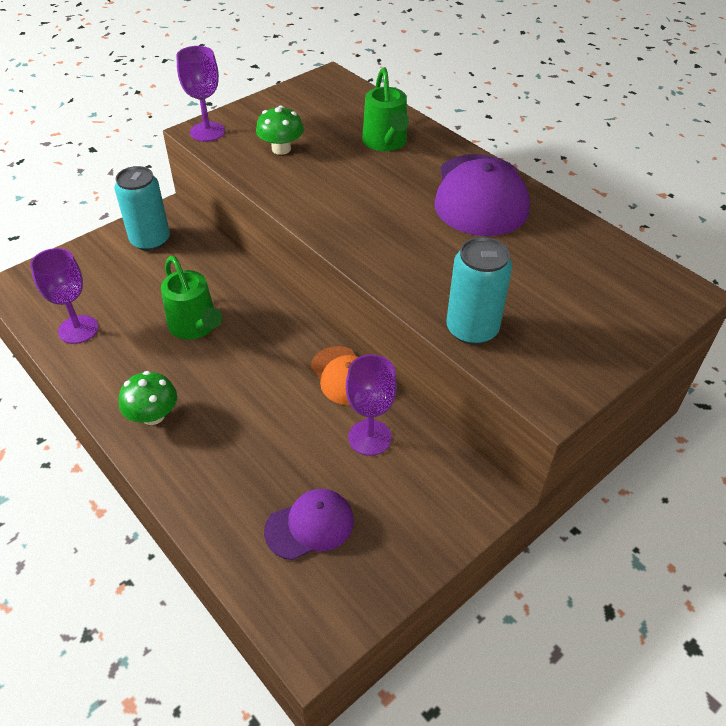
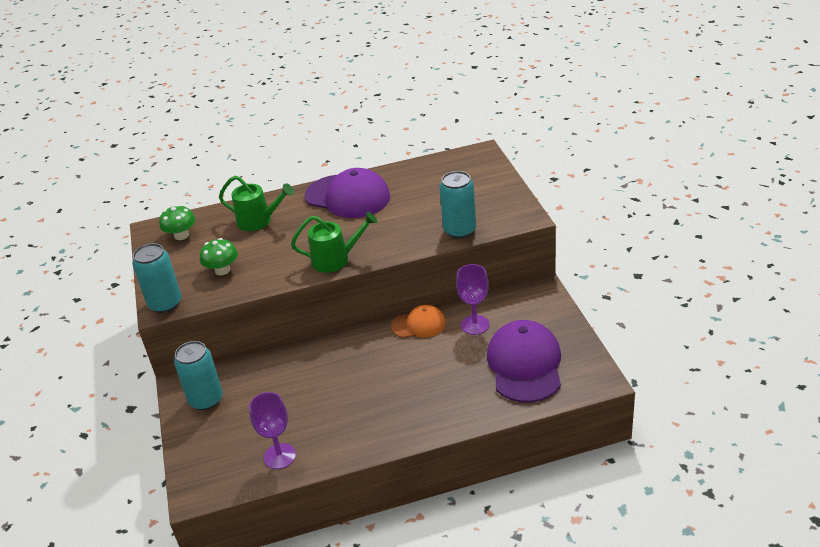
camera: 60 degrees left, 10 degrees down
(153, 415) = (396, 424): green mushroom -> green mushroom (181, 235)
(195, 326) = (324, 388): green watering can -> green watering can (336, 259)
(207, 132) = (165, 304): purple goblet -> turquoise can
(310, 526) = (525, 365): purple cap -> purple cap, size x1.77

